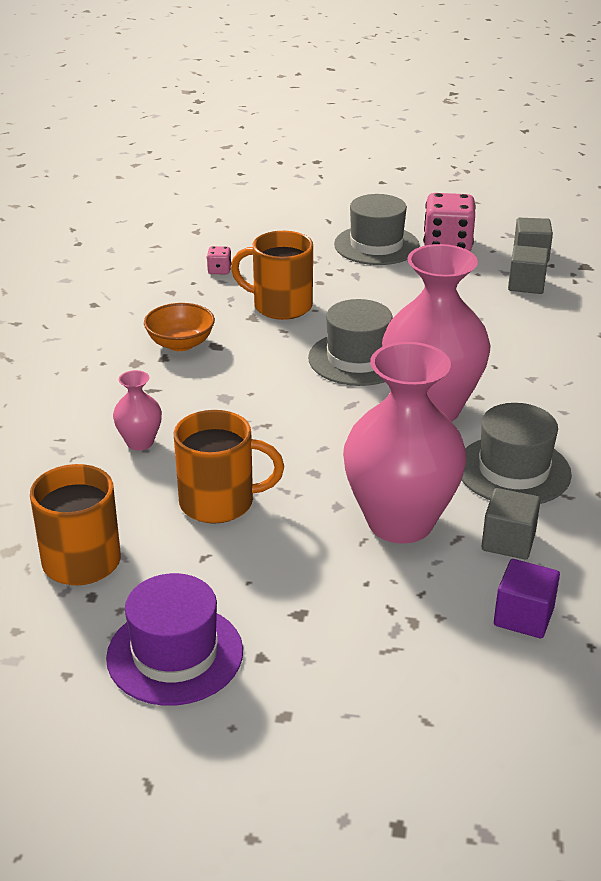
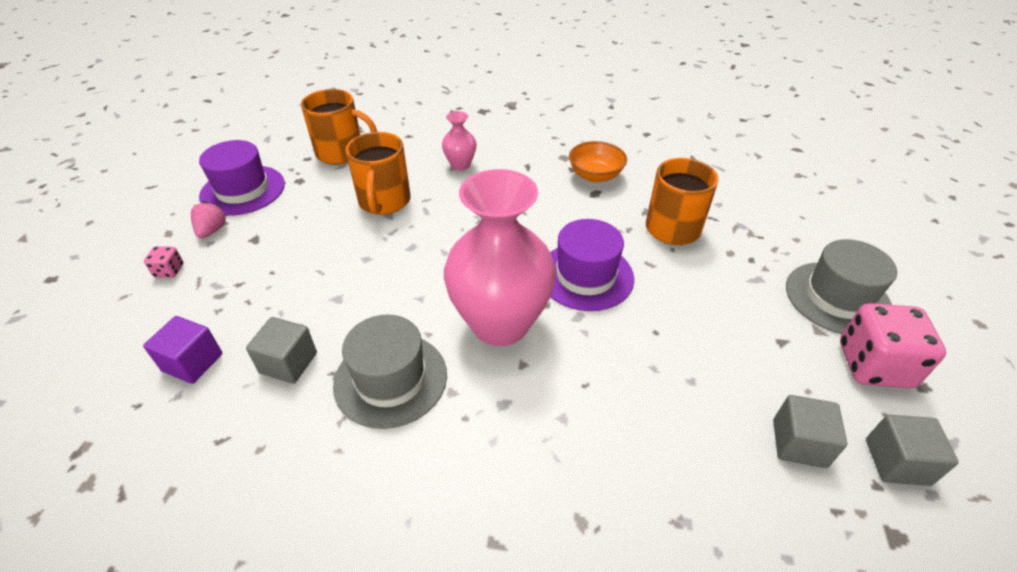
camera: 90 degrees right, 10 degrees up
(219, 270) = (727, 190): pink dice -> pink dice (169, 271)
(279, 664) = (212, 230): none -> pink strawberry
(357, 359) = (585, 276): grey hat -> purple hat
(400, 522) = (336, 294): pink vase -> none

